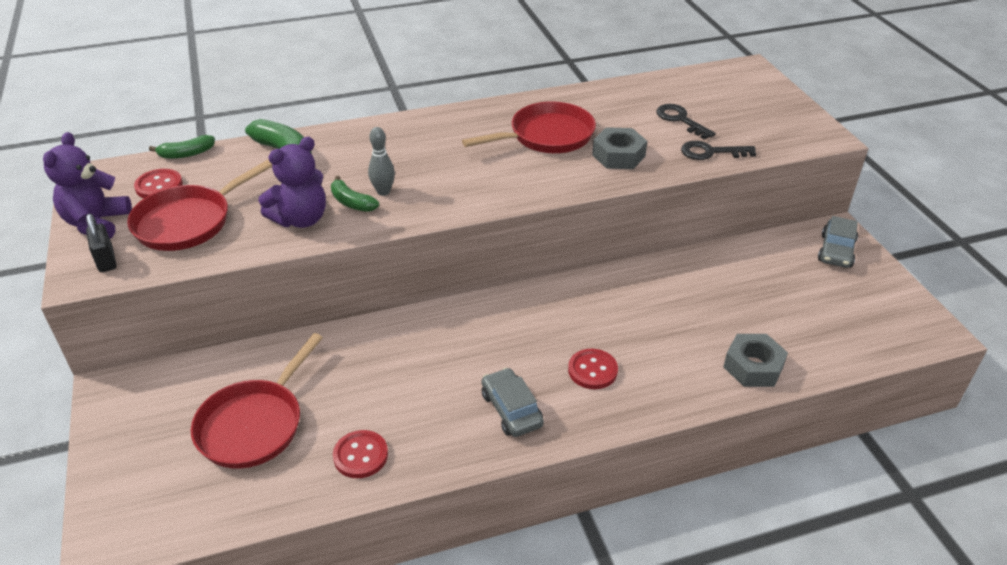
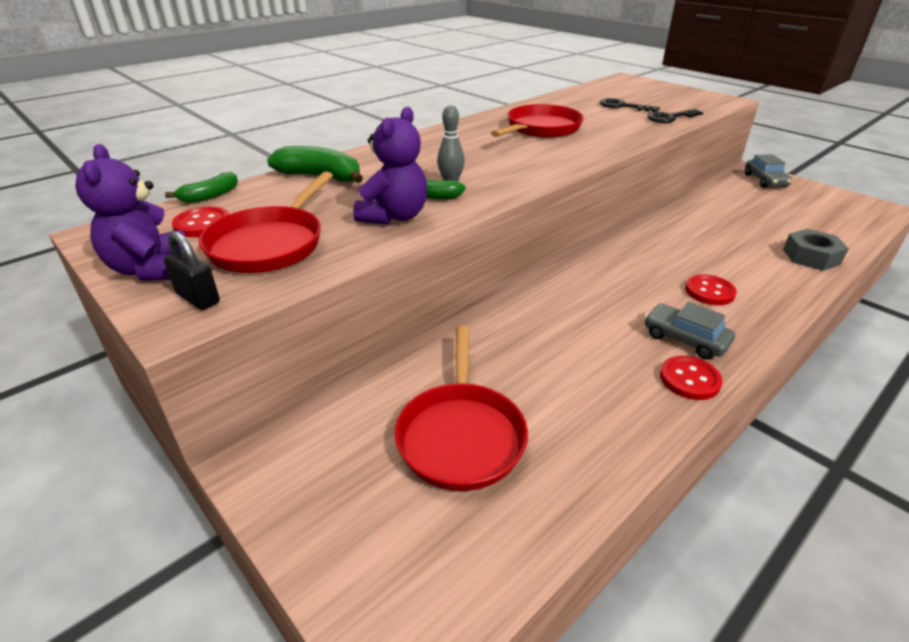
camera: 25 degrees left, 5 degrees down
(360, 455) = (600, 424): red button -> red button (689, 379)
(618, 155) = (610, 130): grey nut -> none

